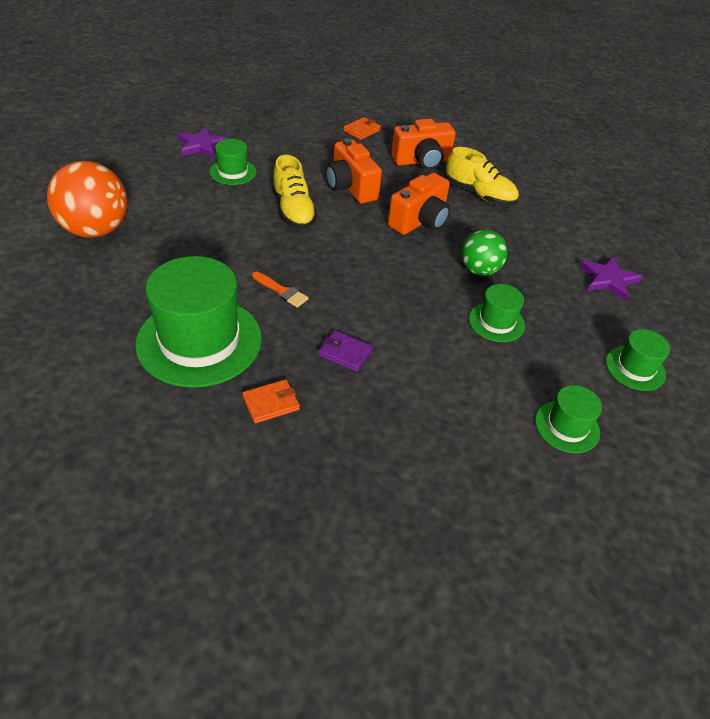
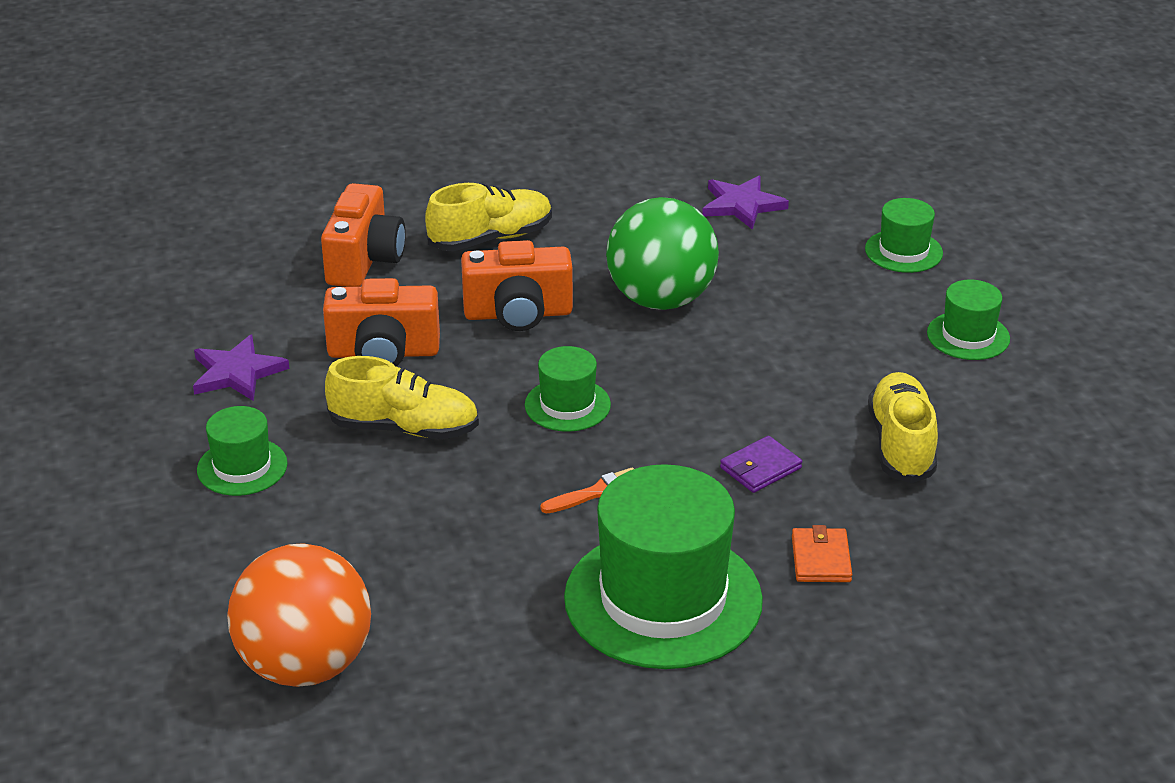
camera: 60 degrees left, 10 degrees down
(202, 145) = (123, 484): purple star -> purple star (237, 372)
(362, 130) = (223, 291): orange wallet -> none
(414, 417) = (901, 444): none -> yellow shoe
(420, 221) = (518, 314): orange camera -> orange camera turned 105 degrees clockwise
(479, 270) = (661, 299): green ball -> green ball, size x1.62
(496, 322) = (771, 322): green hat -> green hat (567, 405)

